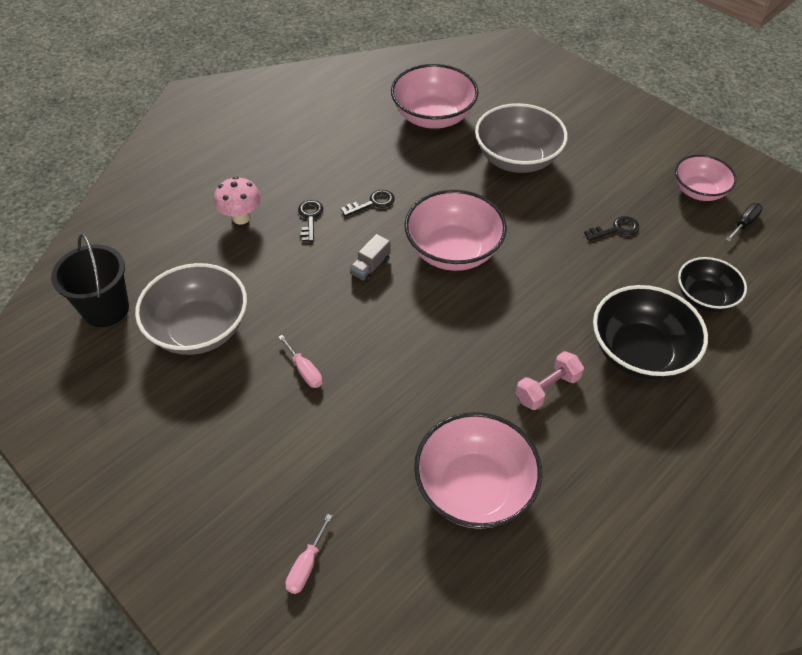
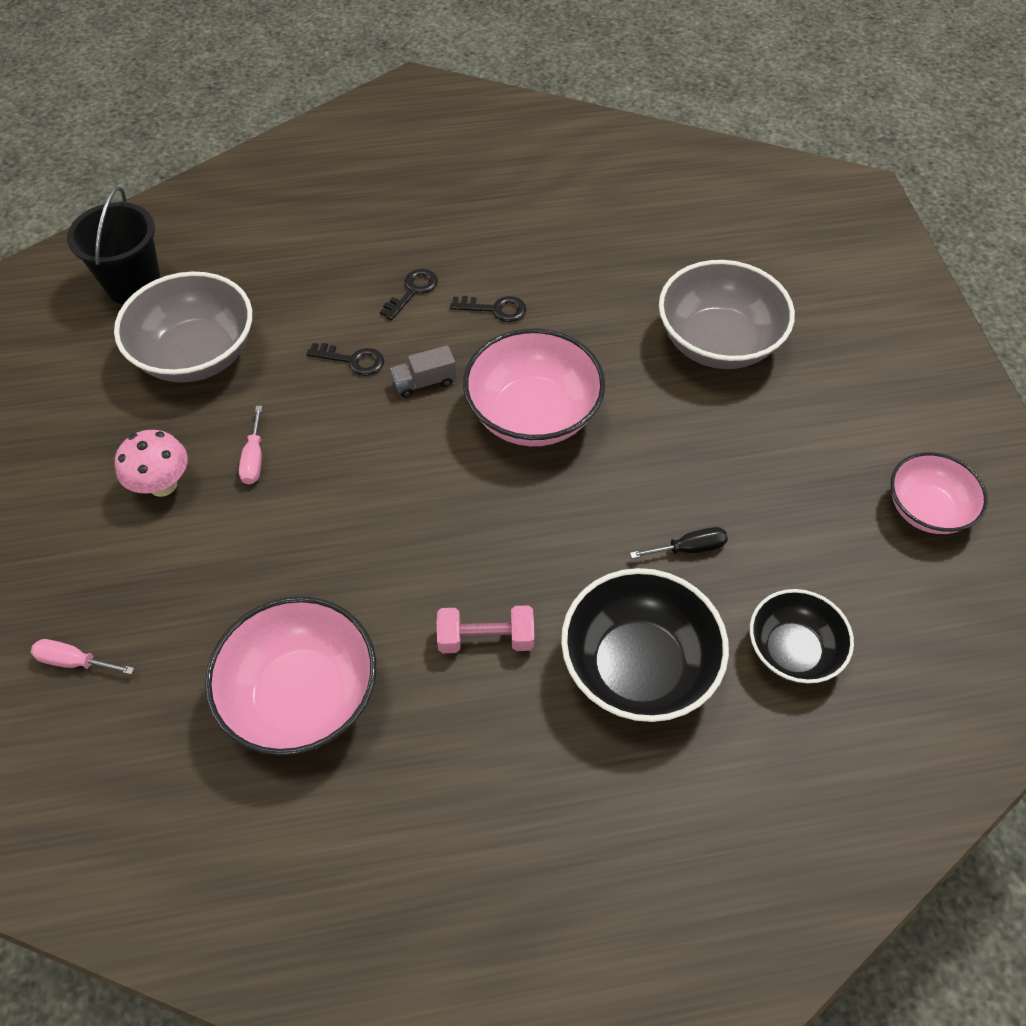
camera: 35 degrees right, 5 degrees up
(241, 218) = (343, 254): pink mushroom -> pink mushroom (163, 485)
(306, 565) = (74, 661): pink screwdriver -> pink screwdriver turned 45 degrees clockwise
(433, 117) = (663, 239): pink bowl -> none
(616, 229) = (760, 498): black key -> black key (353, 360)
(744, 223) = (950, 588): black screwdriver -> black screwdriver (689, 548)

